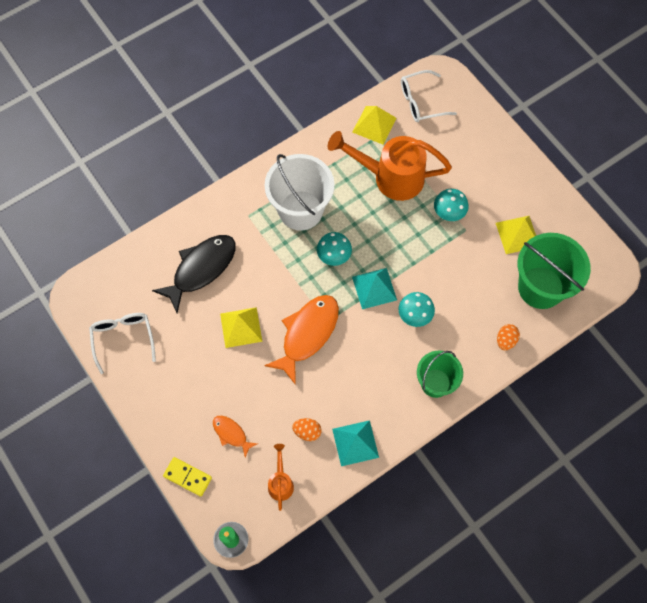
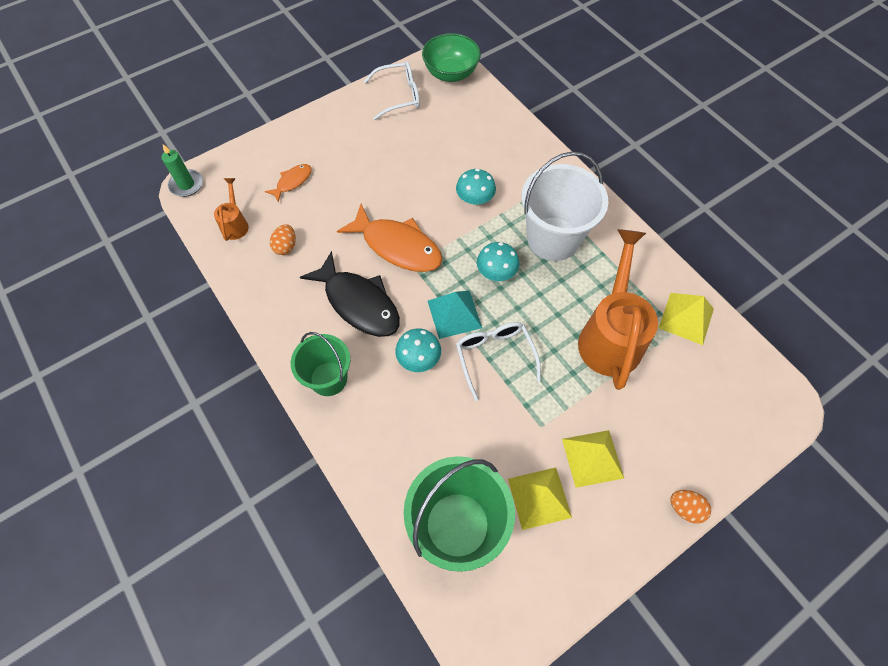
camera: 90 degrees right, 5 degrees down
(96, 289) = (451, 73): none -> green bowl
(187, 477) = (254, 149): yellow domino -> none
(201, 269) = (475, 151): black fish -> black fish (359, 303)
(241, 327) = (408, 187): yellow pyramid -> yellow pyramid (592, 458)
(280, 482) = (235, 224): orange watering can -> orange watering can turned 90 degrees counterclockwise
(355, 443) = (267, 292): turquoise pyramid -> none
(421, 102) = (734, 376): white glasses -> white glasses (494, 356)
(449, 212) = (567, 406): turquoise mushroom -> turquoise mushroom (475, 199)
(505, 340) = (379, 469): orange egg -> orange egg (685, 508)

